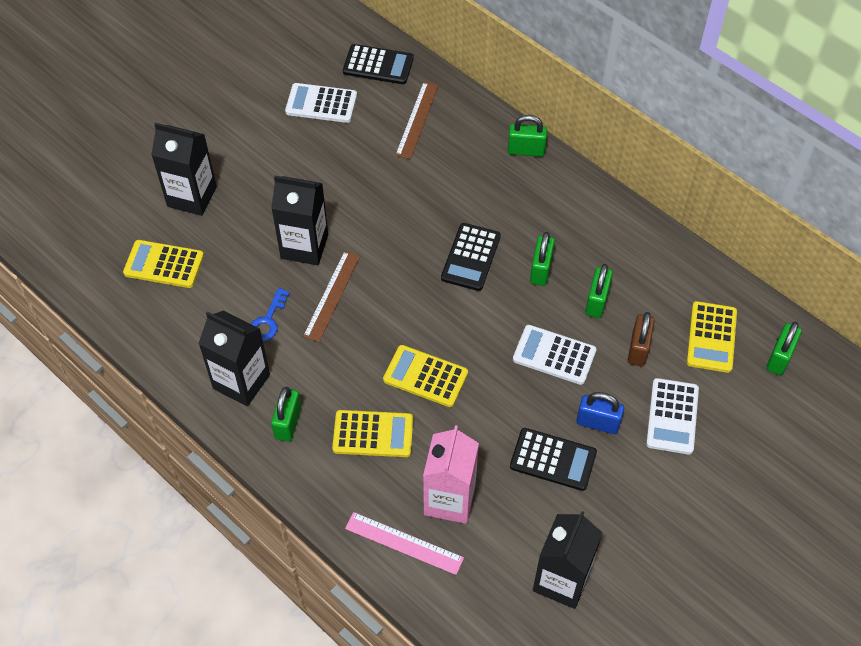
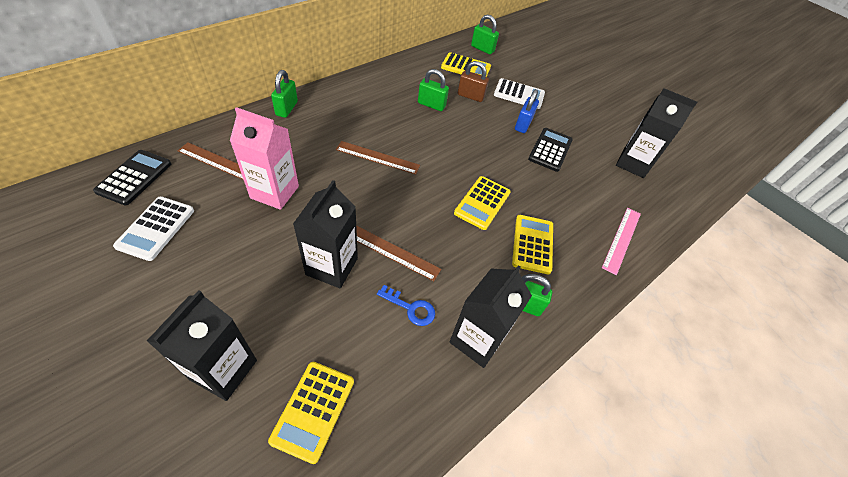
camera: 90 degrees left, 5 degrees down
(449, 499) = (584, 207): pink carton -> pink carton (274, 192)
(470, 257) = (377, 157): black calculator -> brown ruler
(541, 270) = (399, 124): green padlock -> none
(554, 355) = (471, 132): white calculator -> none

